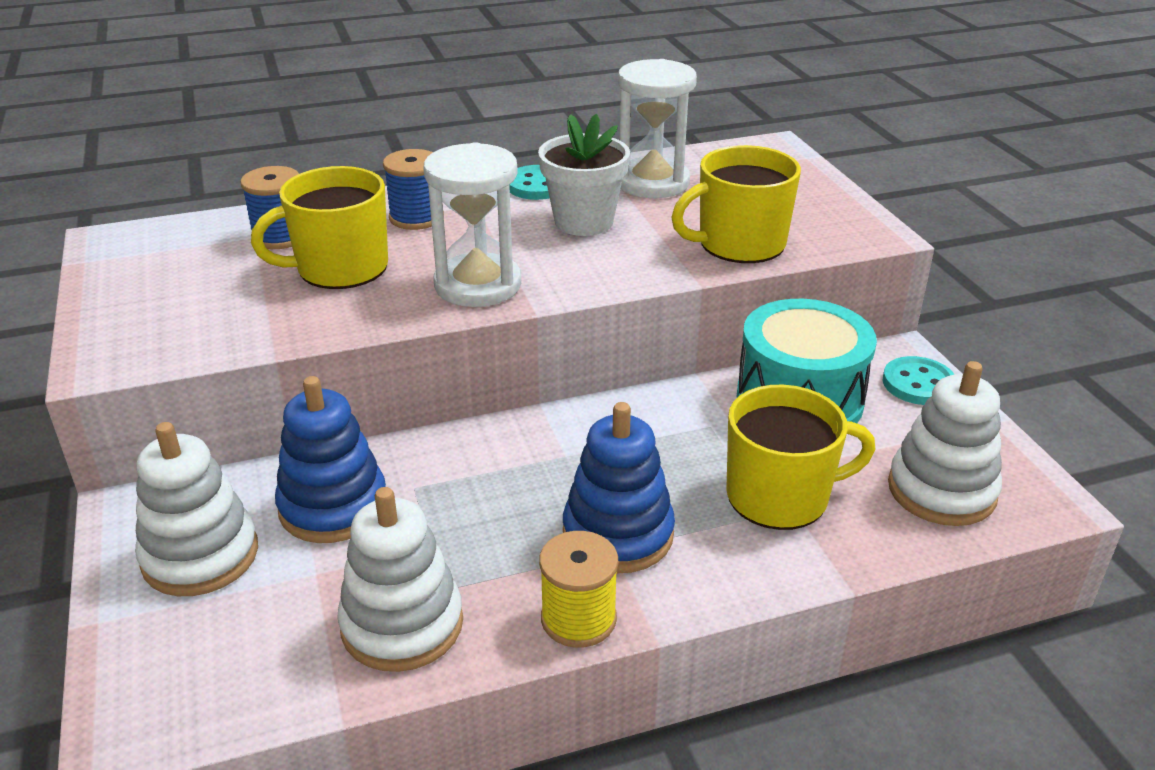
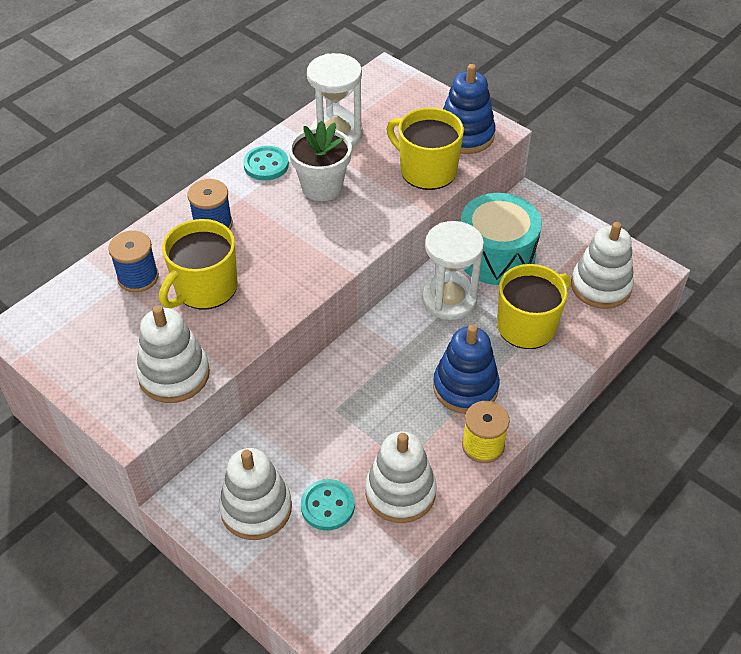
camera: 30 degrees left, 15 degrees up
(208, 334) = (174, 374): none -> white stacking toy
(333, 506) = (301, 443): blue stacking toy -> blue stacking toy (465, 135)
(478, 285) = (302, 266): white hourglass -> white hourglass (449, 299)
(739, 244) = (426, 170): yellow mug -> yellow mug turned 90 degrees clockwise
(918, 383) = (549, 218): turquoise button -> turquoise button (327, 506)

